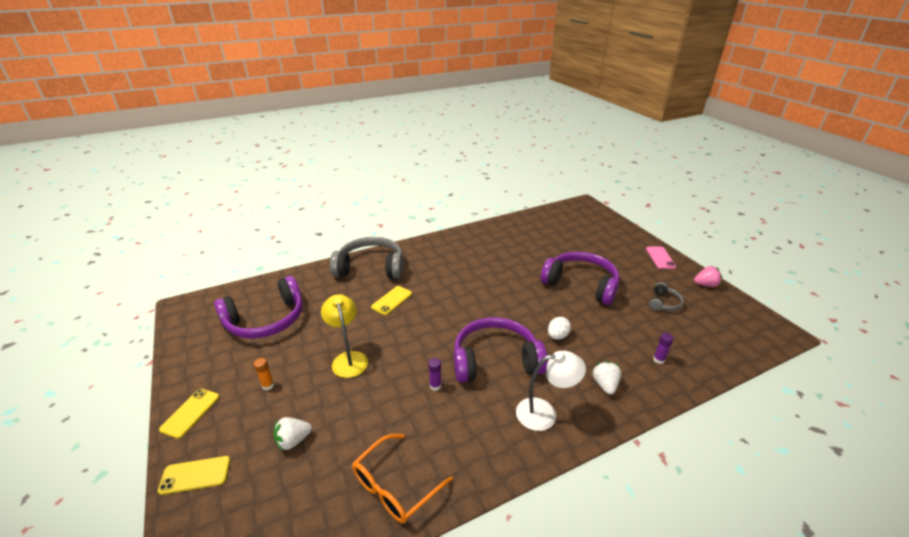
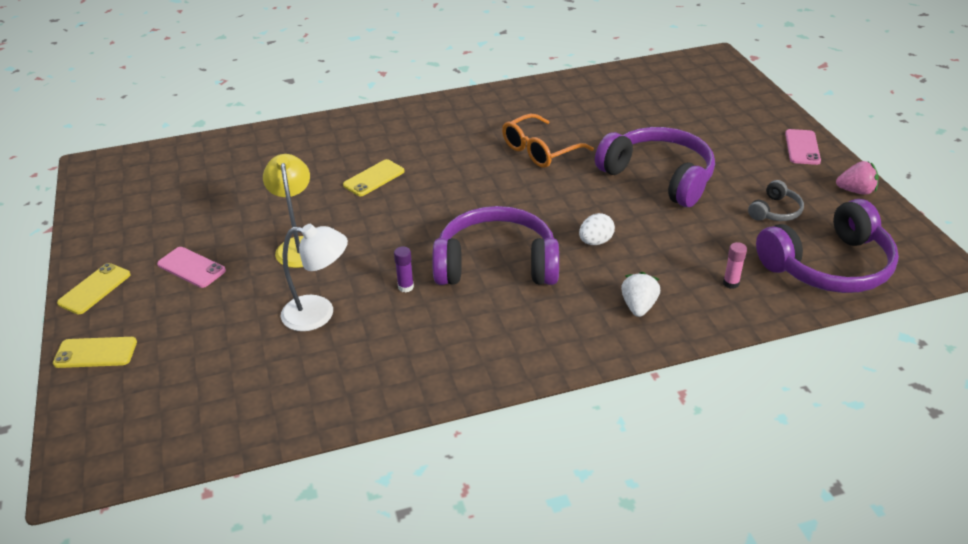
camera: 10 degrees right, 5 degrees up
(266, 320) = (199, 190): purple headphones -> purple headphones (828, 266)
(268, 385) = (191, 267): orange glue stick -> pink phone
(293, 440) = (214, 329): white strawberry -> none
(371, 267) = (354, 132): grey headphones -> none
(395, 486) = (326, 388): orange glasses -> orange glasses (539, 150)
(544, 413) = (541, 331): white lamp -> white lamp (319, 313)
(658, 360) = (731, 283): purple glue stick -> pink glue stick

